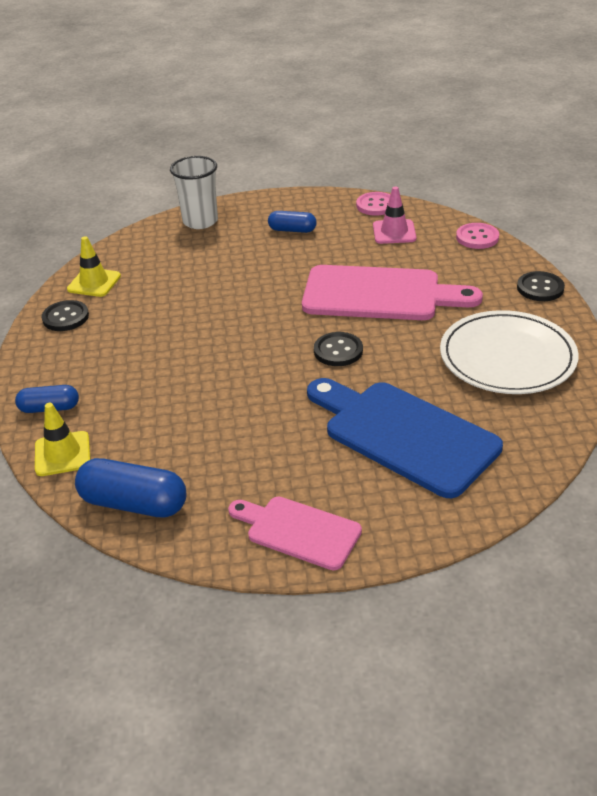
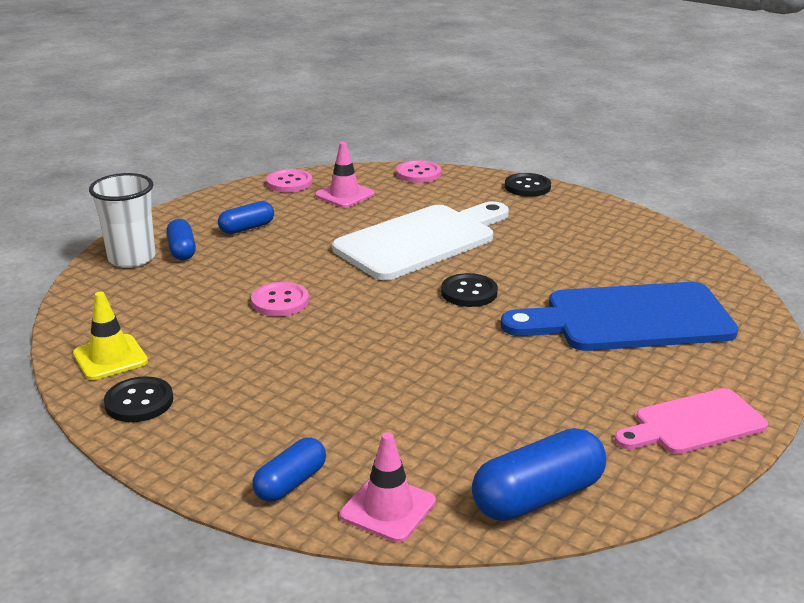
camera: 50 degrees left, 10 degrees down
(62, 454) = (388, 508): yellow traffic cone -> pink traffic cone
(224, 294) = (280, 301): none -> pink button
(233, 229) = (182, 250): none -> blue capsule
(379, 294) = (421, 240): pink cutting board -> white cutting board
(507, 357) = (593, 237): white plate -> none

